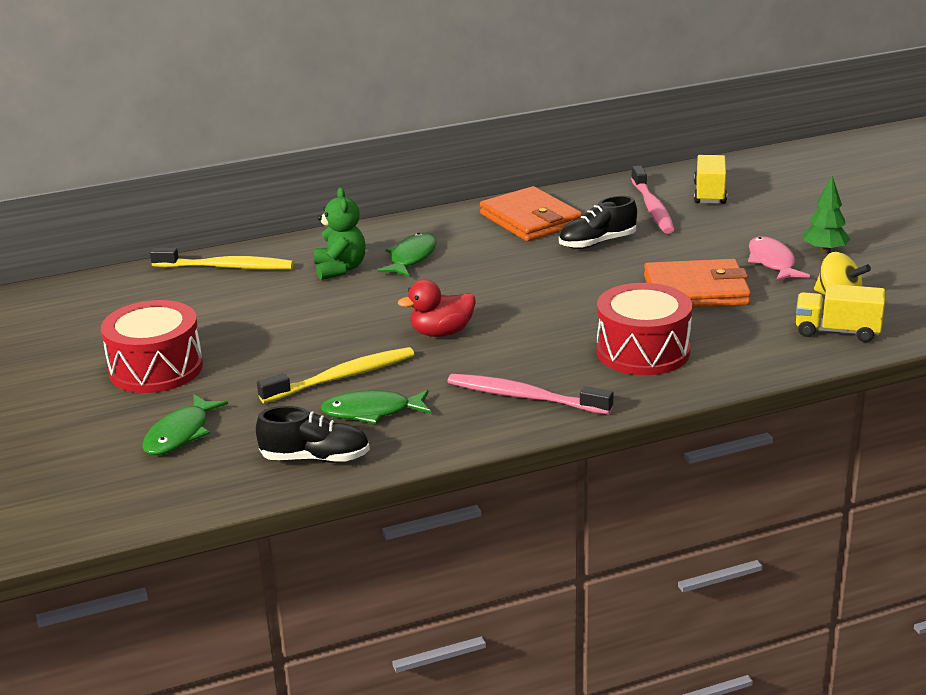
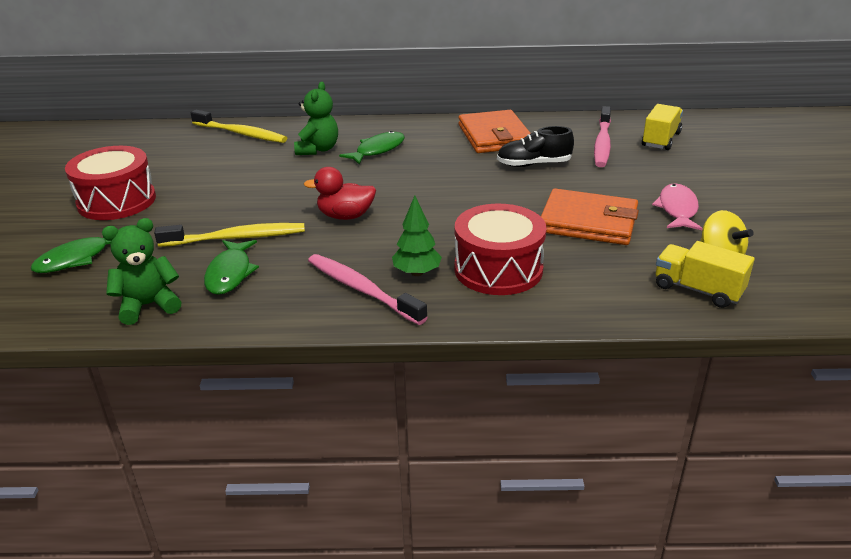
camera: 20 degrees right, 5 degrees up
(315, 458) = (148, 305): black shoe -> green teddy bear
(371, 412) = (230, 273): green fish -> green fish turned 105 degrees counterclockwise
(824, 251) = (734, 208): green tree -> green tree (417, 273)

